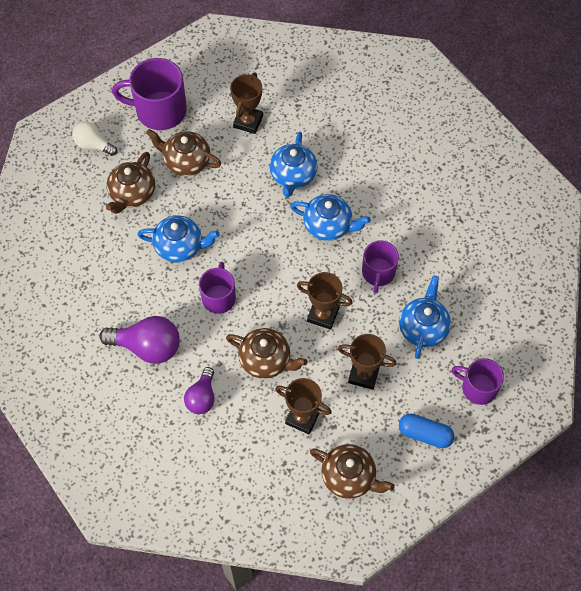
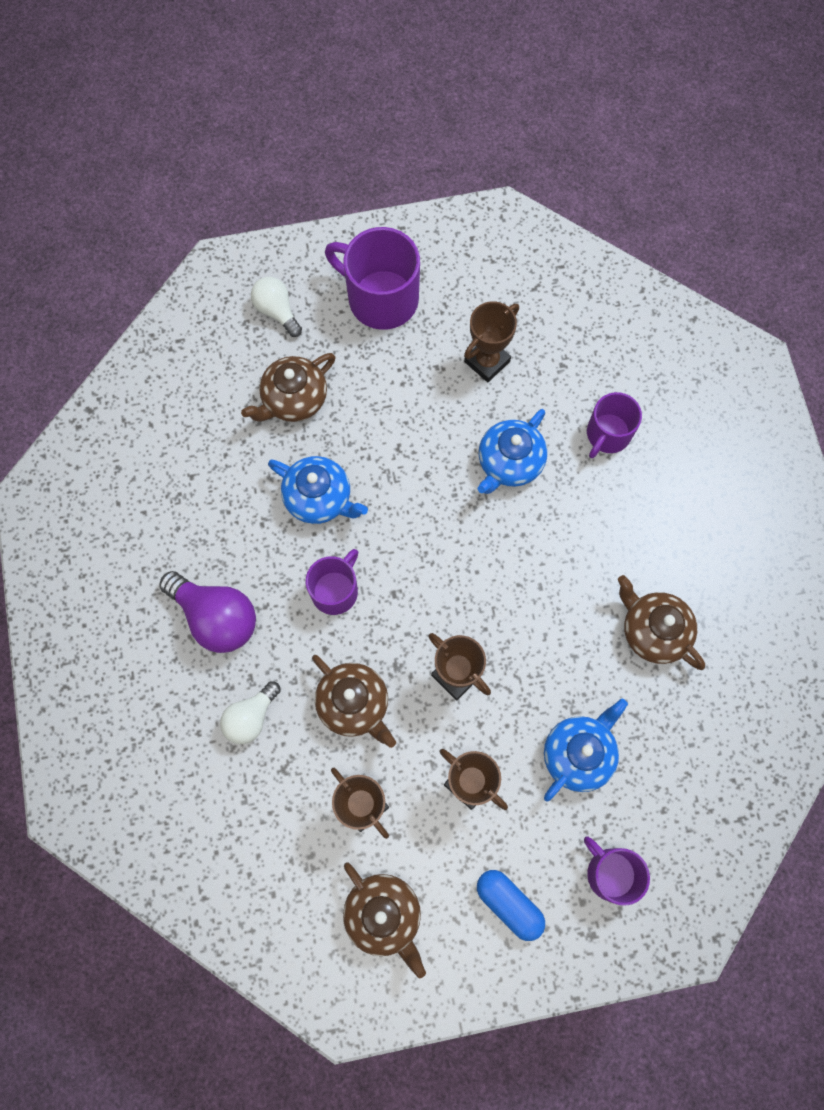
camera: 25 degrees right, 10 degrees up
(186, 161) = (381, 383): brown teapot -> brown teapot (653, 631)
(202, 397) = (251, 717): purple light bulb -> white light bulb
(328, 225) = (522, 553): blue teapot -> none
(378, 273) = (556, 649): purple mug -> purple mug (607, 434)

